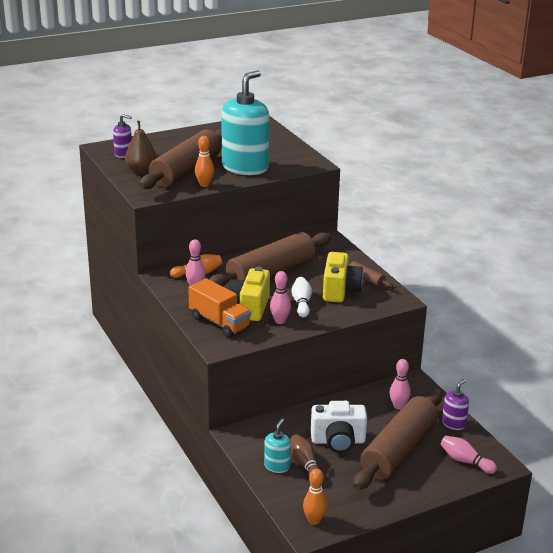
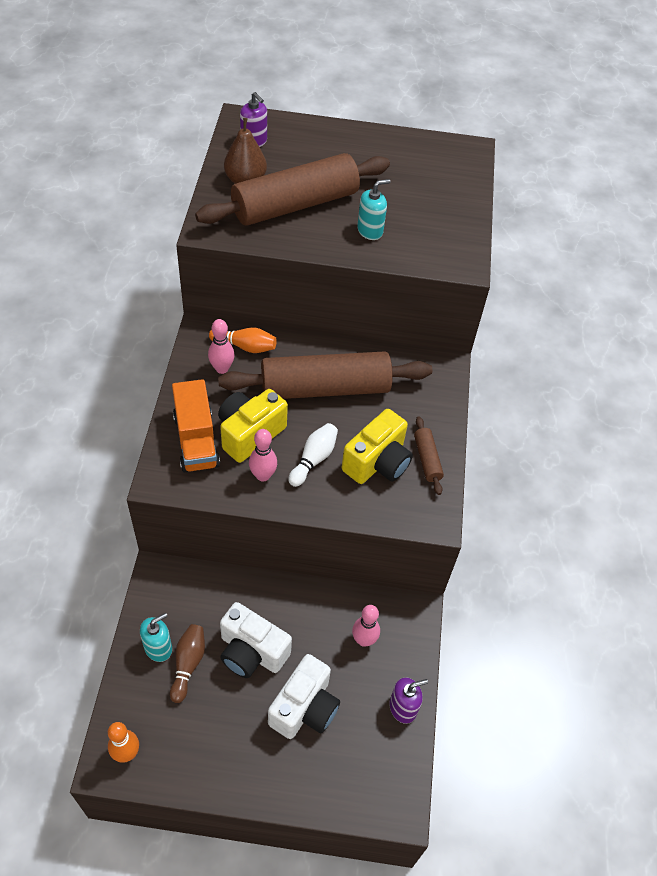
camera: 30 degrees right, 25 degrees up
(204, 185) = (292, 240): orange bowling pin -> none
(245, 167) = (370, 231): turquoise soap dispenser -> turquoise soap dispenser, size x0.45
(398, 450) = (304, 708): brown rolling pin -> white camera
(465, 461) = (364, 776): pink bowling pin -> none

